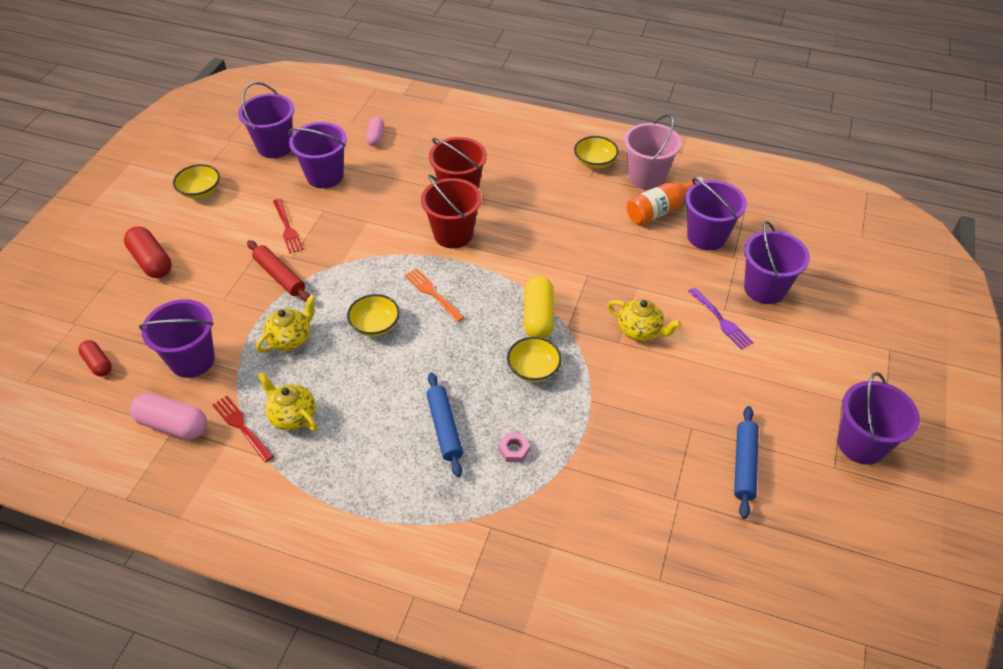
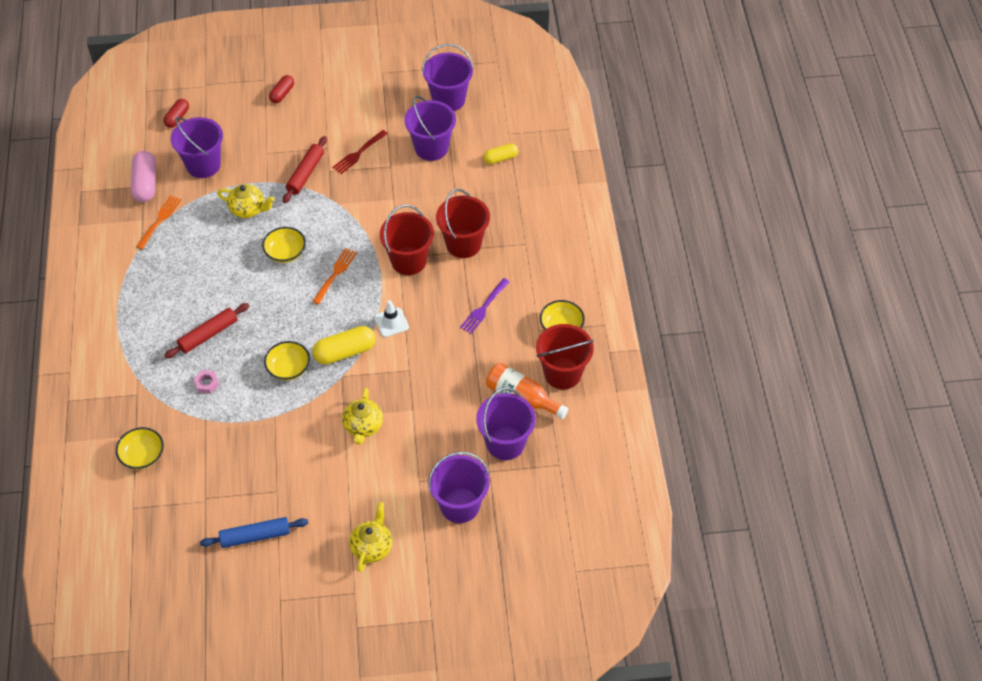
camera: 65 degrees right, 5 degrees up
(151, 261) = (282, 94): red capsule -> red capsule, size x0.62
(200, 191) = (370, 81): yellow bowl -> yellow bowl (142, 455)
(242, 427) = (159, 221): red fork -> orange fork
(292, 416) = (180, 243): yellow teapot -> yellow teapot (372, 547)
(376, 137) = (500, 158): pink capsule -> yellow capsule
(445, 428) = (208, 335): blue rolling pin -> red rolling pin
(521, 270) = (391, 322): none -> white traffic cone
(646, 177) = (562, 373): pink bucket -> red bucket
(720, 320) = (404, 481): purple fork -> purple fork (484, 307)
(861, 444) = (312, 615): purple bucket -> none

